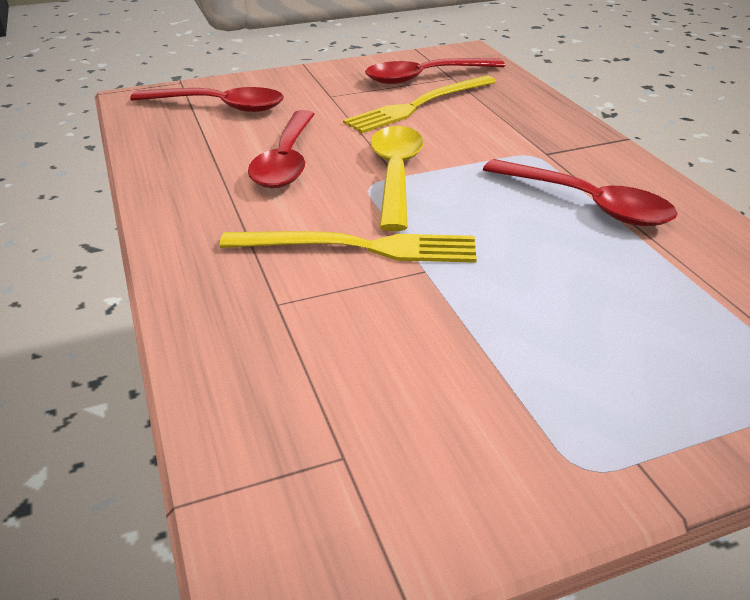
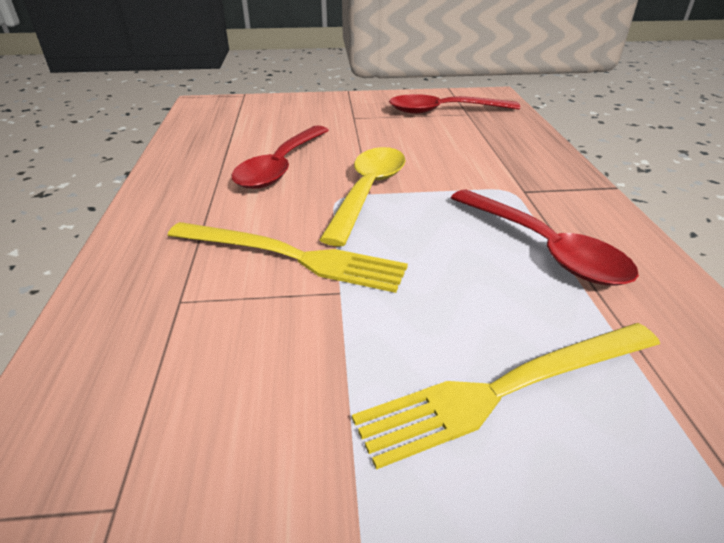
camera: 15 degrees right, 0 degrees up
(219, 106) = (259, 116): red spoon -> none
(419, 105) = (425, 133): yellow fork -> yellow fork (507, 389)

